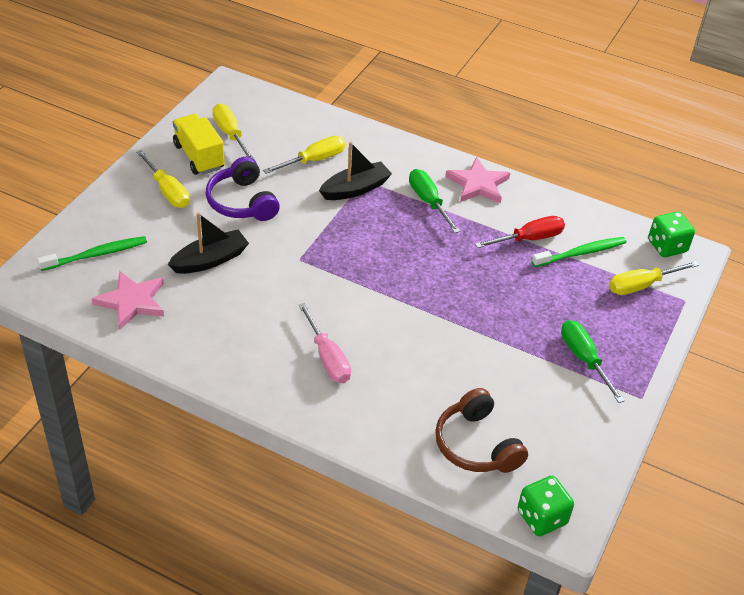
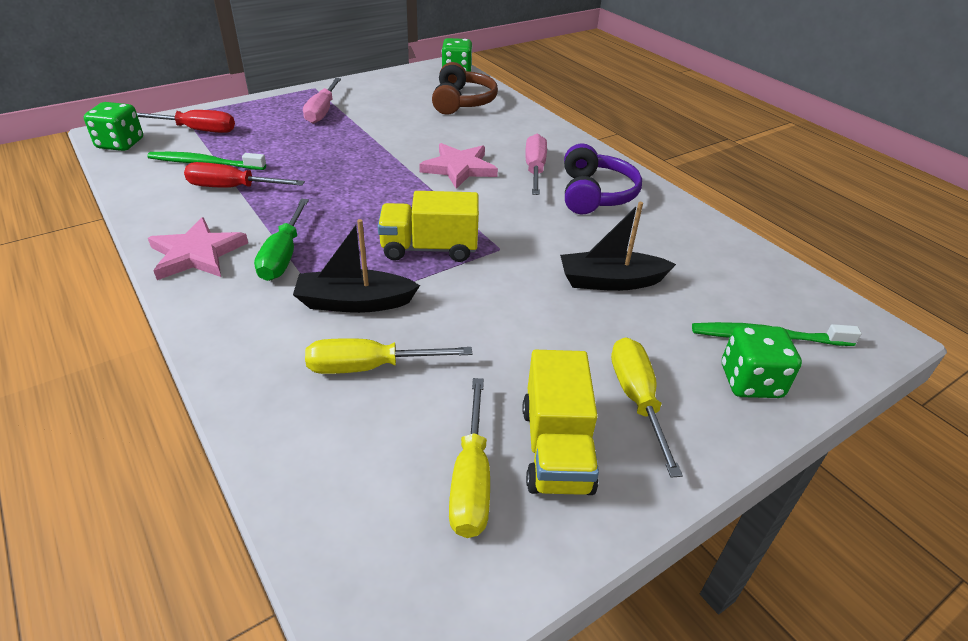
camera: 150 degrees left, 5 degrees down
(105, 222) = (750, 381): none -> green dice
(132, 302) = (724, 269): pink star -> pink star (459, 168)
(242, 202) = (527, 340): purple headphones -> purple headphones (595, 194)
(345, 241) = (429, 249): none -> yellow truck
(584, 359) = (322, 111): green screwdriver -> pink screwdriver
(641, 285) = (198, 130): yellow screwdriver -> red screwdriver

